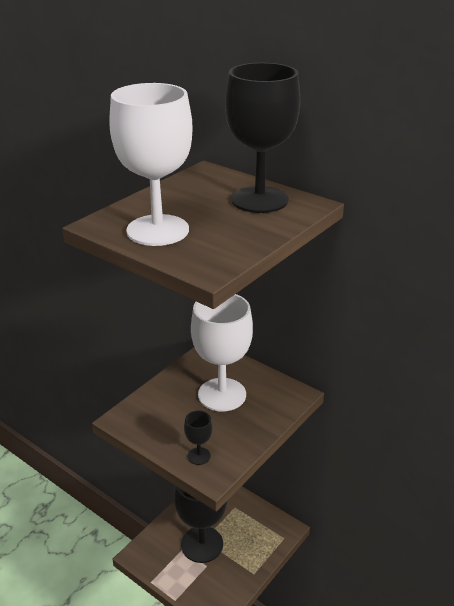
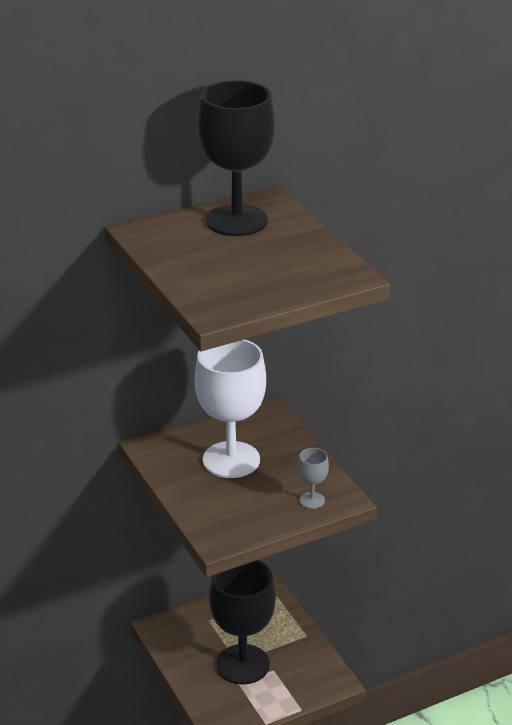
camera: 65 degrees left, 0 degrees up
(157, 230) = (256, 284): white goblet -> none
(199, 456) = (312, 500): black goblet -> grey goblet

